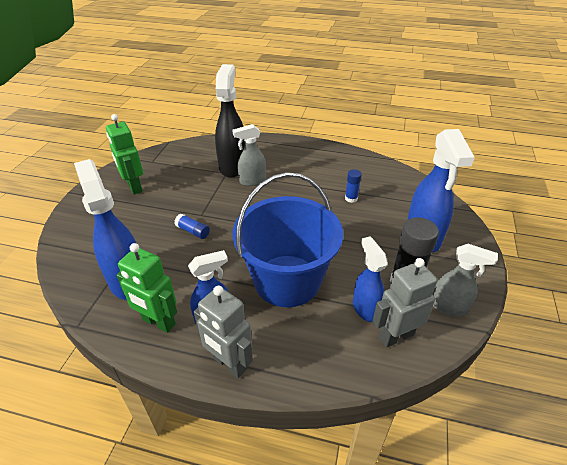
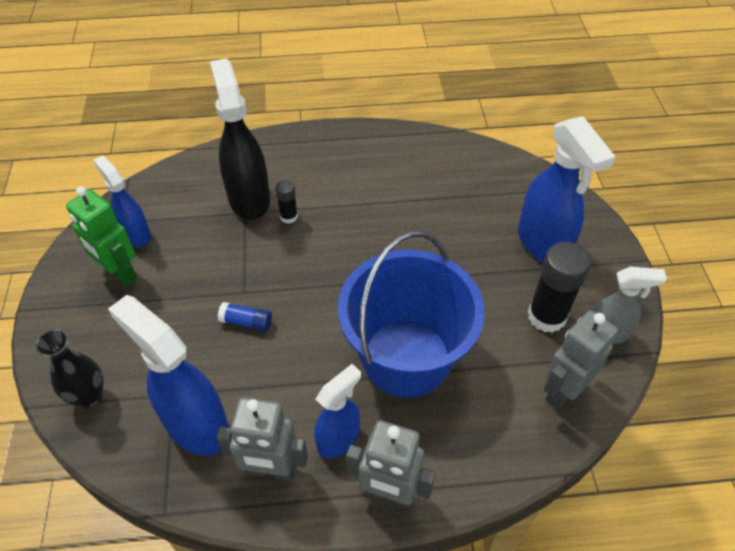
camera: 20 degrees left, 10 degrees up
(76, 246) = (89, 396): none -> black vase
(158, 322) = (271, 470): green robot -> grey robot
(252, 181) = (289, 217): grey spray bottle -> black glue stick
(351, 198) = (434, 209): blue glue stick -> none
(365, 308) = (515, 366): blue spray bottle -> blue spray bottle (136, 234)

